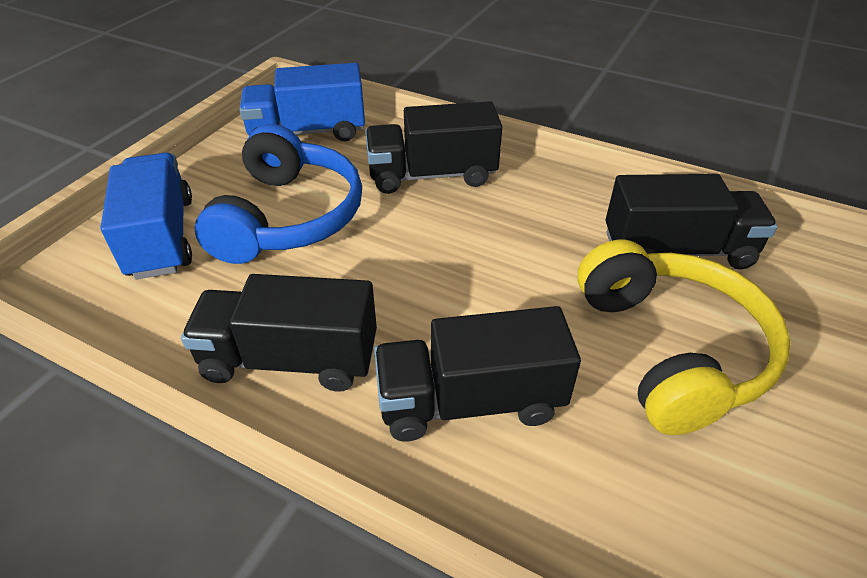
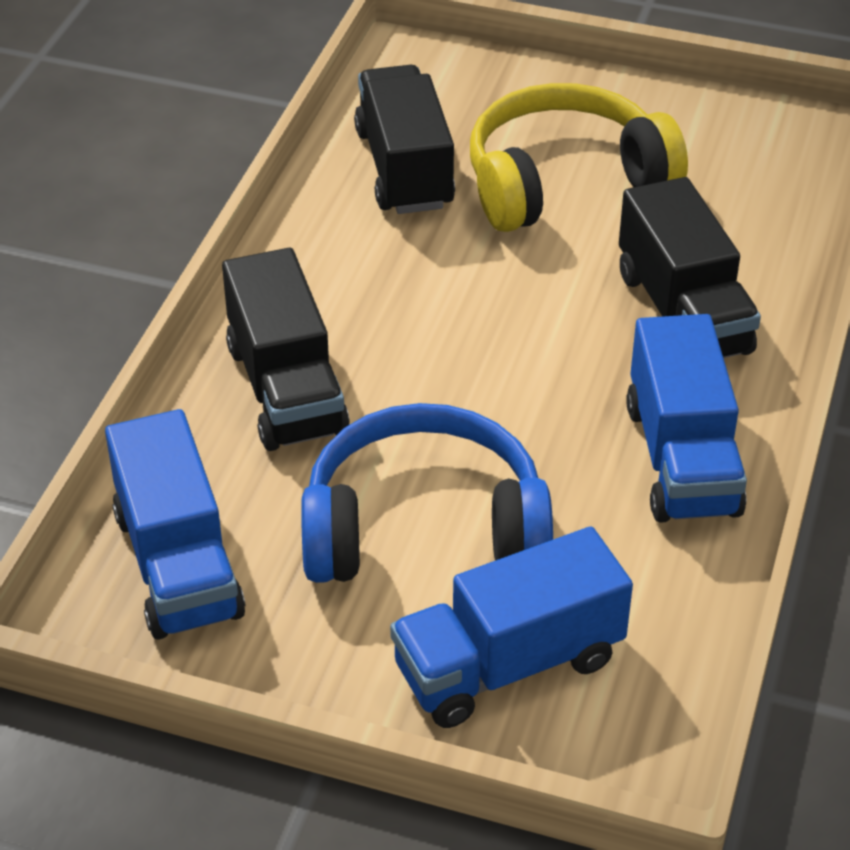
camera: 100 degrees left, 0 degrees up
(290, 359) = (681, 459): black truck -> blue truck

